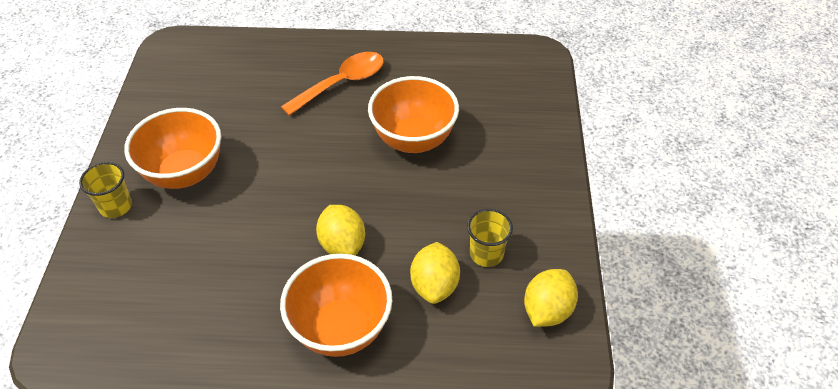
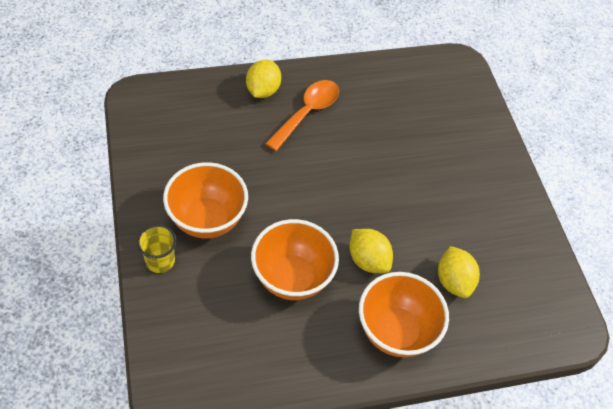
camera: 20 degrees left, 5 degrees up
(413, 140) = (388, 157): orange bowl -> orange bowl (292, 278)
(486, 254) = (483, 247): yellow cup -> none
(547, 310) = (544, 285): yellow lemon -> yellow lemon (263, 90)

